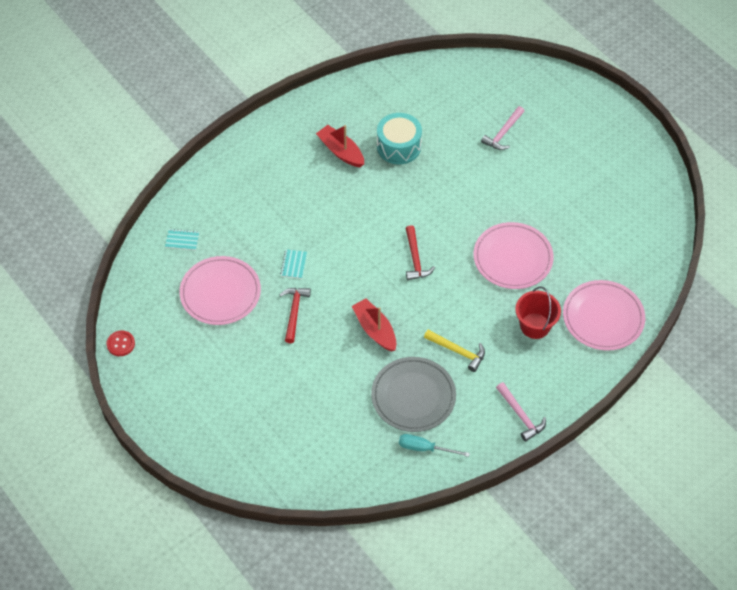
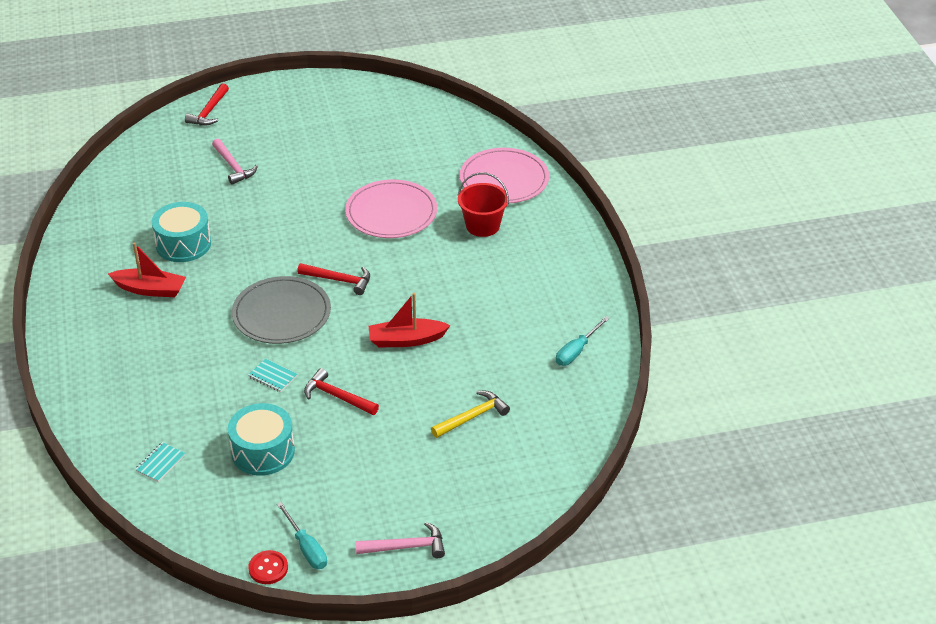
camera: 65 degrees left, 15 degrees down
(147, 357) = (306, 548): none -> turquoise screwdriver
(220, 292) = (263, 451): pink plate -> turquoise drum
(341, 151) = (150, 289): red boat -> red boat turned 150 degrees counterclockwise
(413, 396) = (509, 338): grey plate -> grey plate (281, 314)
(458, 351) = (476, 288): yellow hammer -> yellow hammer (472, 417)
(521, 415) = (580, 271): pink hammer -> pink hammer (406, 547)
(559, 86) = (209, 111): none -> red hammer

